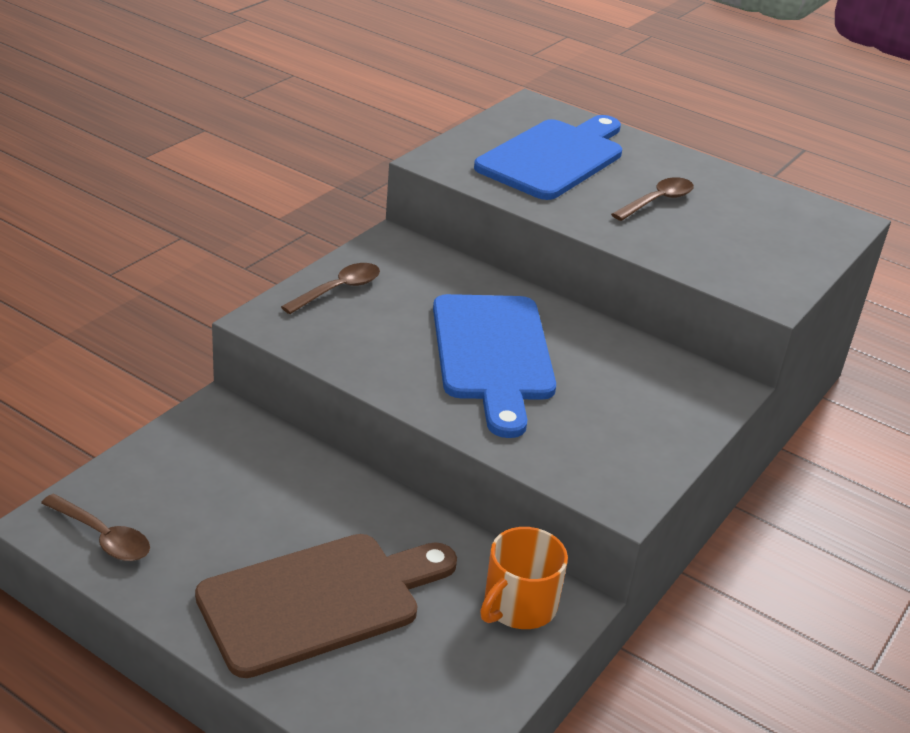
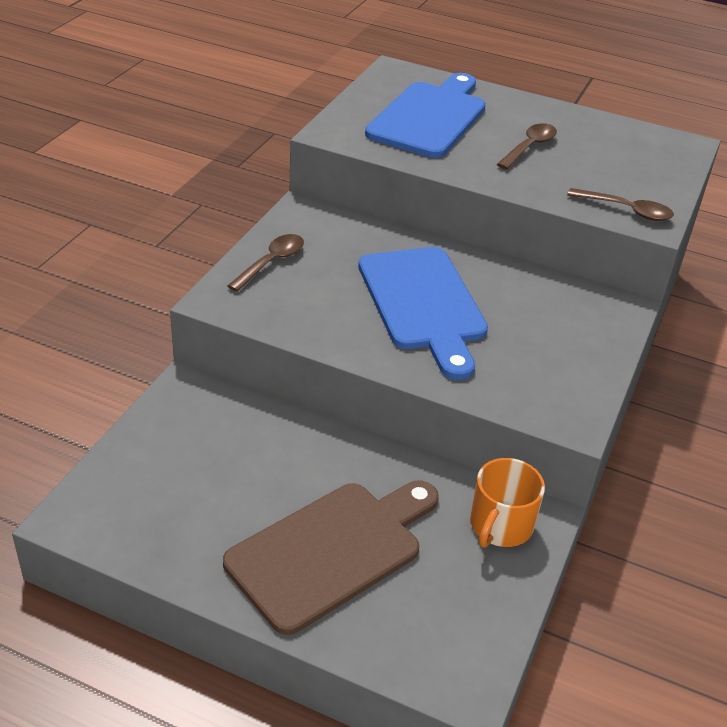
camera: 10 degrees left, 5 degrees up
(103, 537) = (122, 524): brown spoon -> brown spoon (626, 210)

